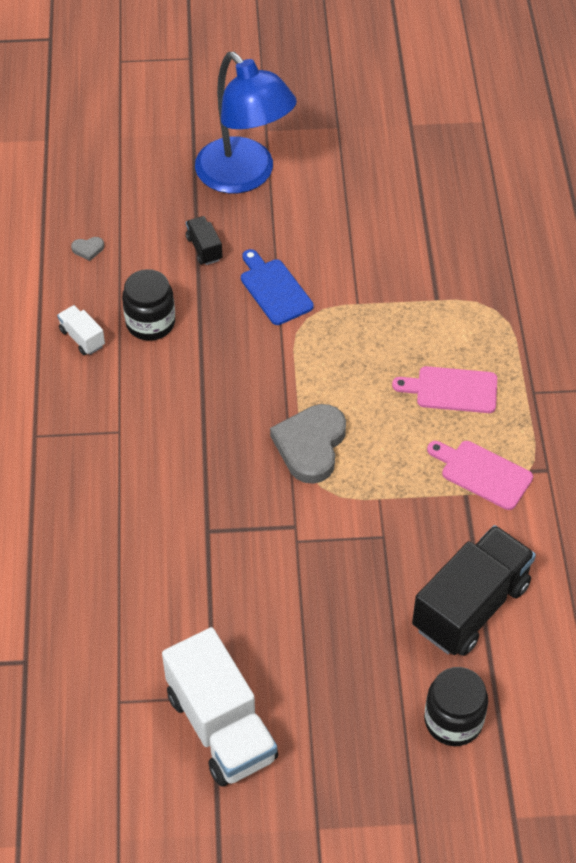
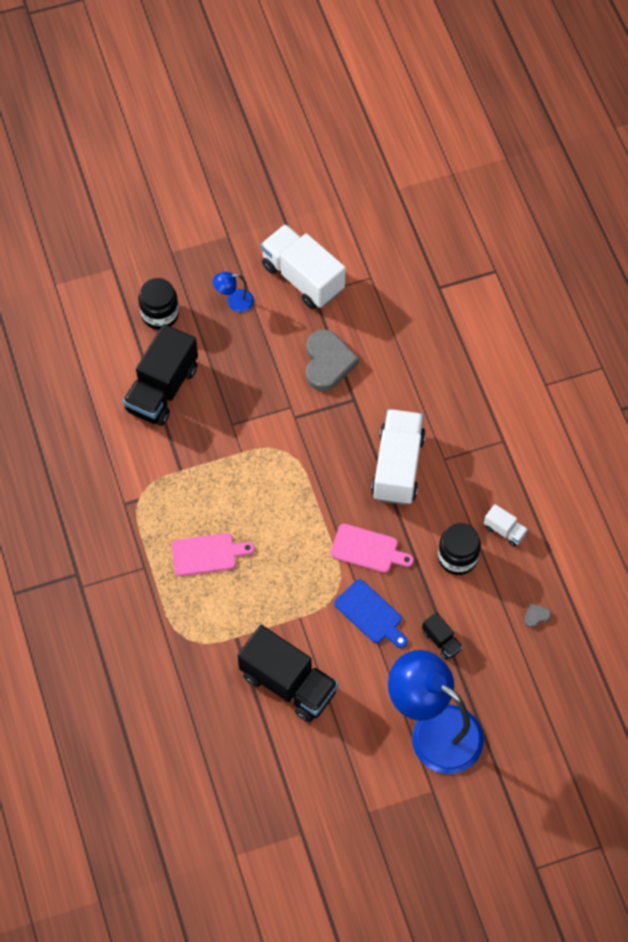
camera: 165 degrees right, 10 degrees up
(182, 435) = (397, 466): none -> white truck
(310, 445) = (302, 481): grey heart -> grey heart (328, 362)
(335, 713) = (234, 301): none -> blue lamp
(389, 245) = (288, 683): none -> black truck
(482, 473) = (171, 489): pink cutting board -> pink cutting board (367, 549)

